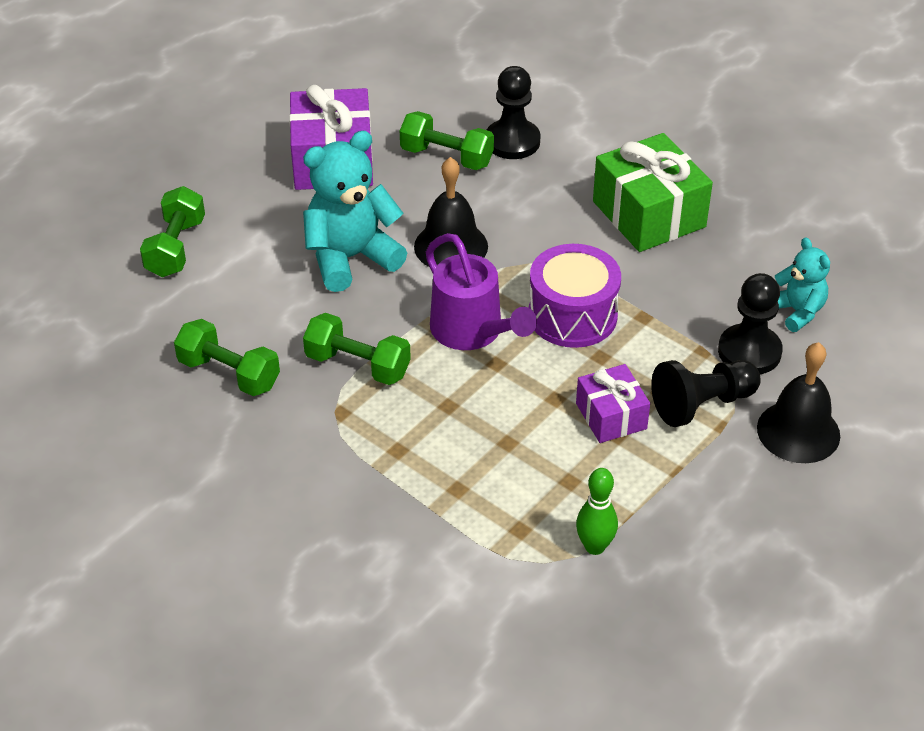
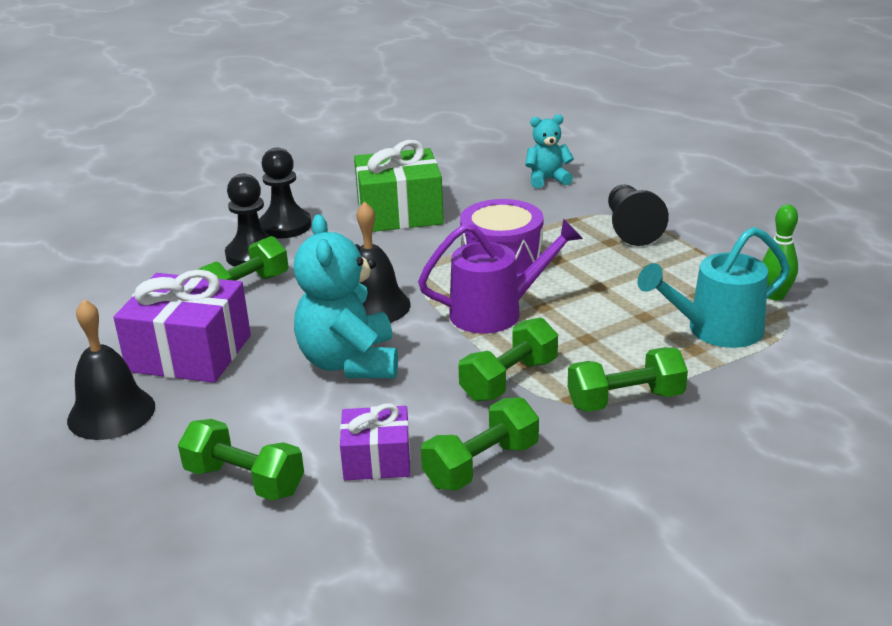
camera: 70 degrees left, 15 degrees down
(350, 449) = (625, 400): none -> green dumbbell
(499, 501) = (715, 331): none -> turquoise watering can
(611, 416) = (629, 266): purple gift -> purple gift (377, 460)
(749, 352) = (581, 203): black pawn -> black pawn (285, 226)
(798, 431) = (672, 200): black bell -> black bell (111, 413)

